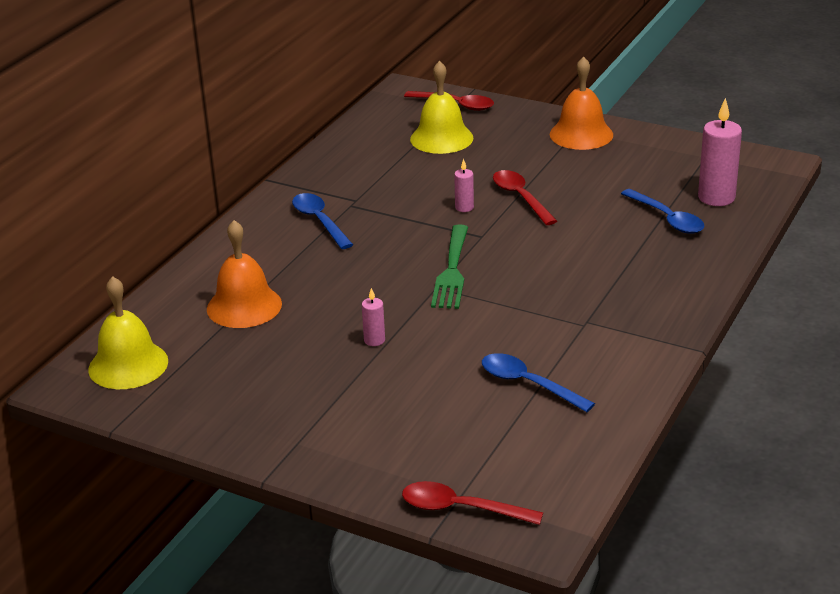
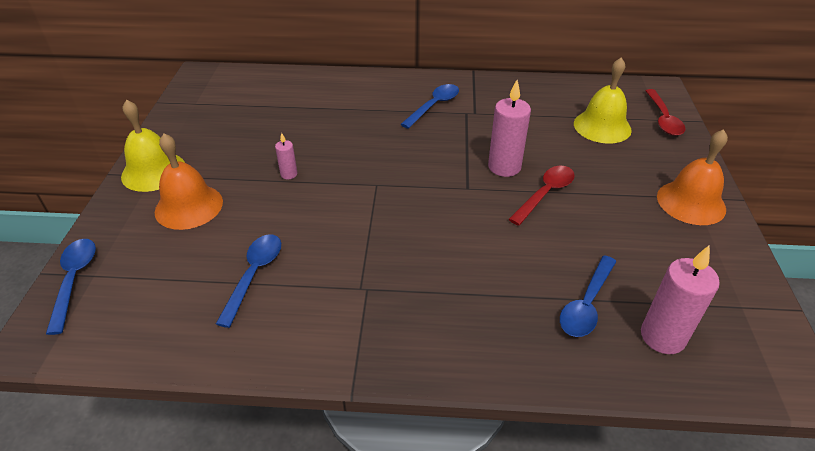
camera: 65 degrees right, 10 degrees up
(128, 365) = (226, 87): yellow bell -> yellow bell (153, 171)
(244, 306) = (309, 107): orange bell -> orange bell (189, 206)
(452, 271) = (403, 186): green fork -> none
(461, 509) = (74, 280): red spoon -> blue spoon
(464, 207) = (504, 167): pink candle -> pink candle, size x1.97

